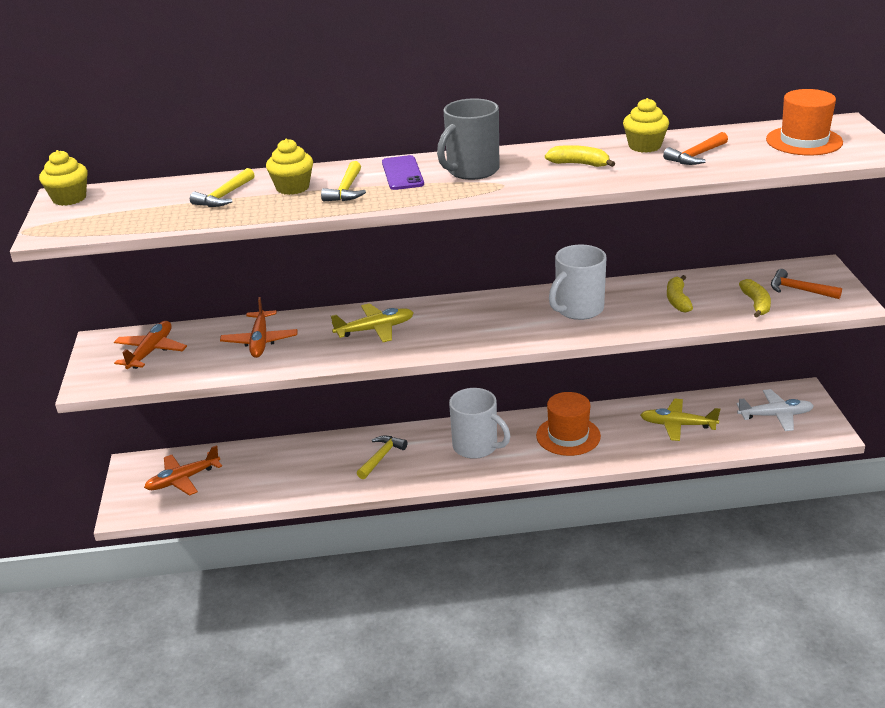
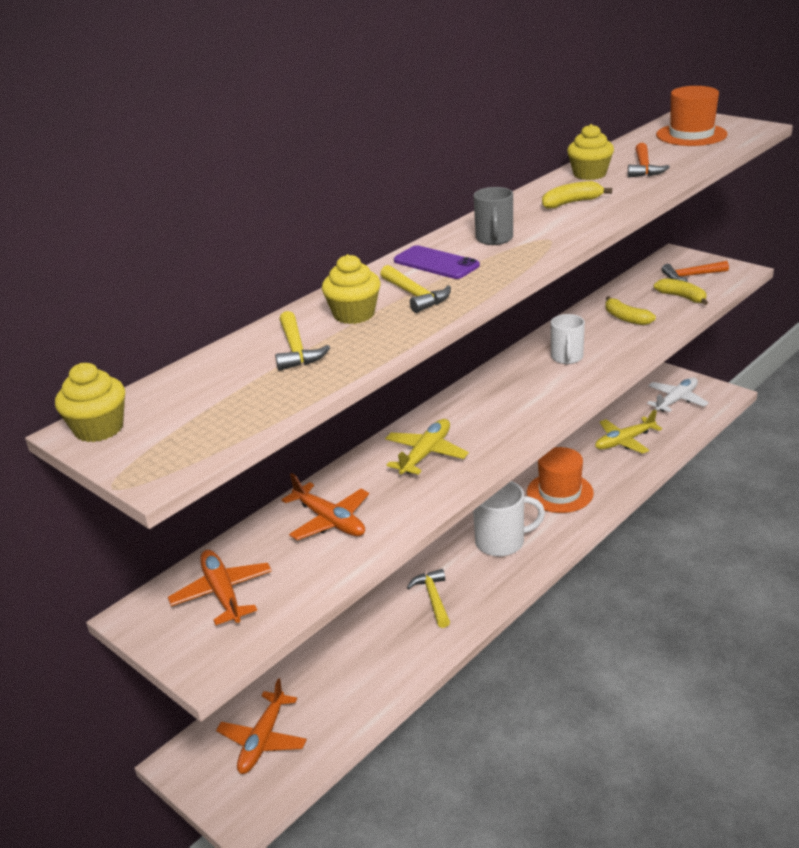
camera: 40 degrees left, 0 degrees up
(471, 171) = (494, 239): grey mug -> grey mug, size x0.64
(578, 309) = (567, 358): white mug -> white mug, size x0.64

